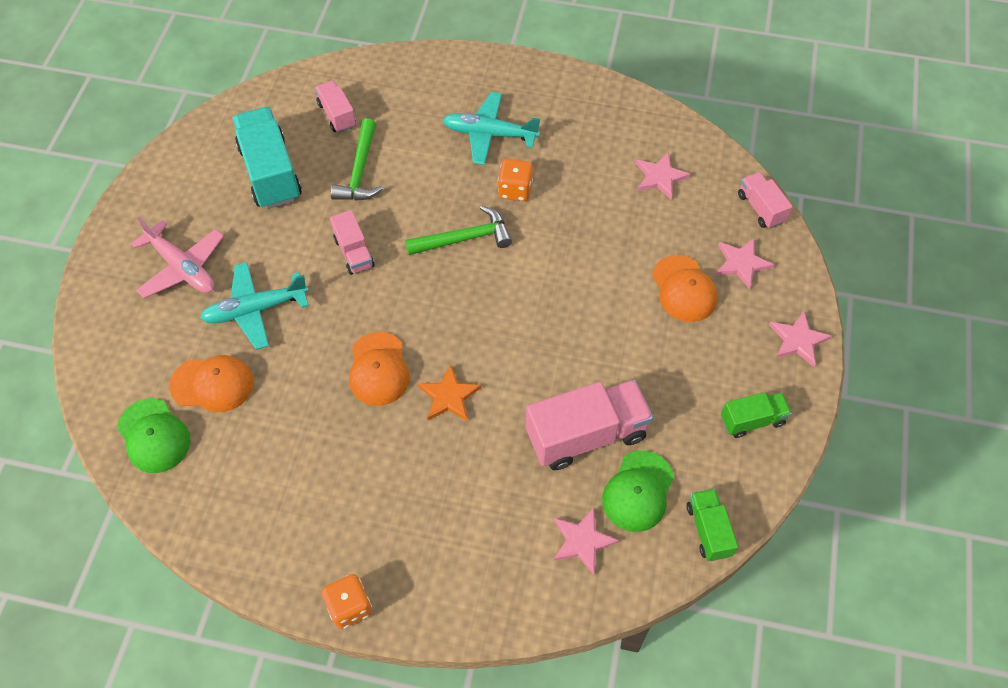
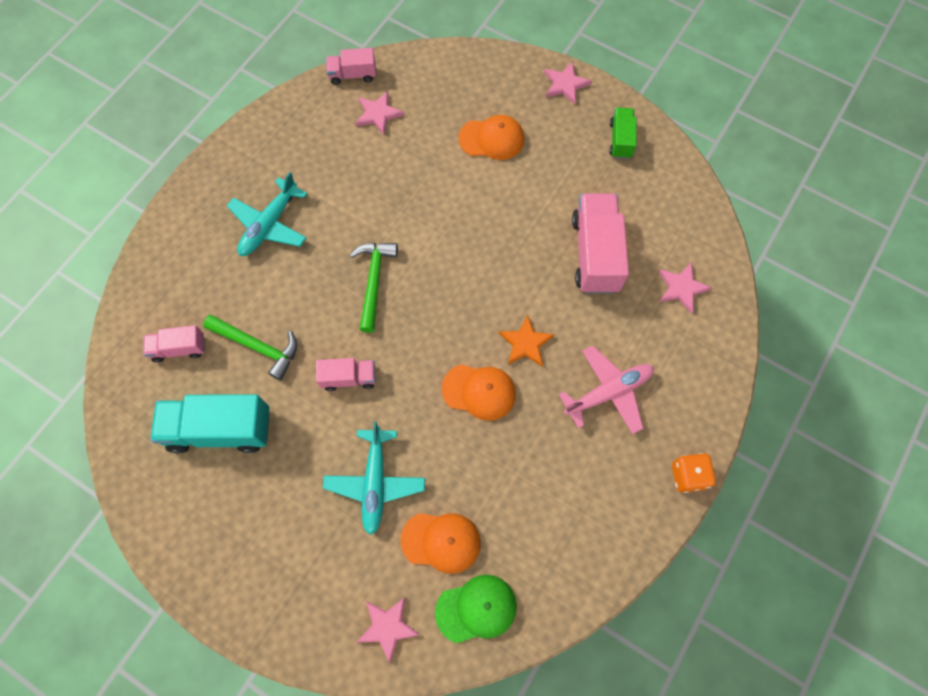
camera: 70 degrees left, 10 degrees up
(182, 267) = (297, 542): pink plane -> pink plane (608, 392)
(212, 384) = (441, 541): orange cap -> orange cap turned 75 degrees clockwise
(515, 190) = (340, 225): orange dice -> none
(638, 491) = (653, 236): green cap -> none
(708, 530) = (697, 202): green truck -> none
(741, 263) = (484, 92): pink star -> pink star (387, 627)
(761, 208) = (440, 59): pink truck -> pink truck (353, 75)

